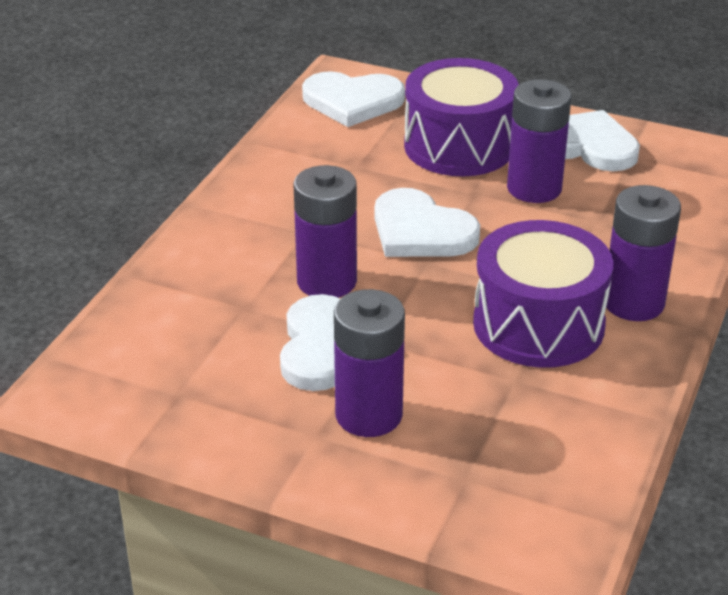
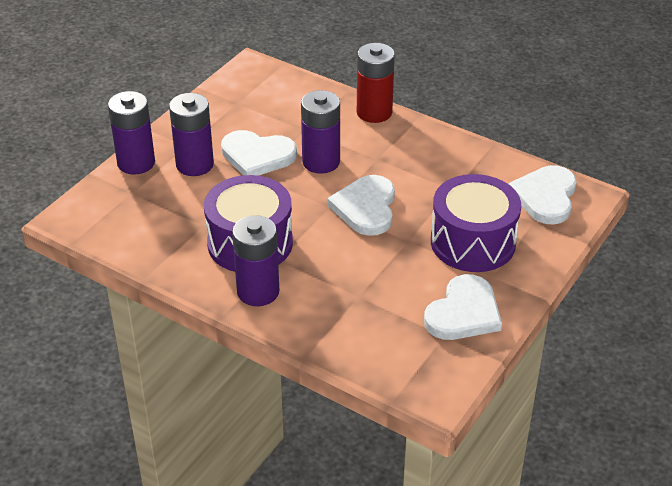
camera: 100 degrees right, 5 degrees up
(188, 244) = (374, 112): none -> red battery
(421, 231) = (366, 208): white heart -> white heart turned 45 degrees counterclockwise
(534, 188) = (407, 271): purple battery -> purple battery (136, 163)

